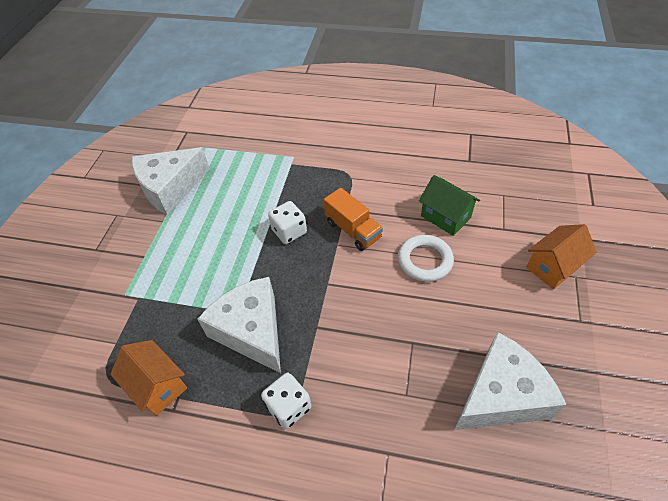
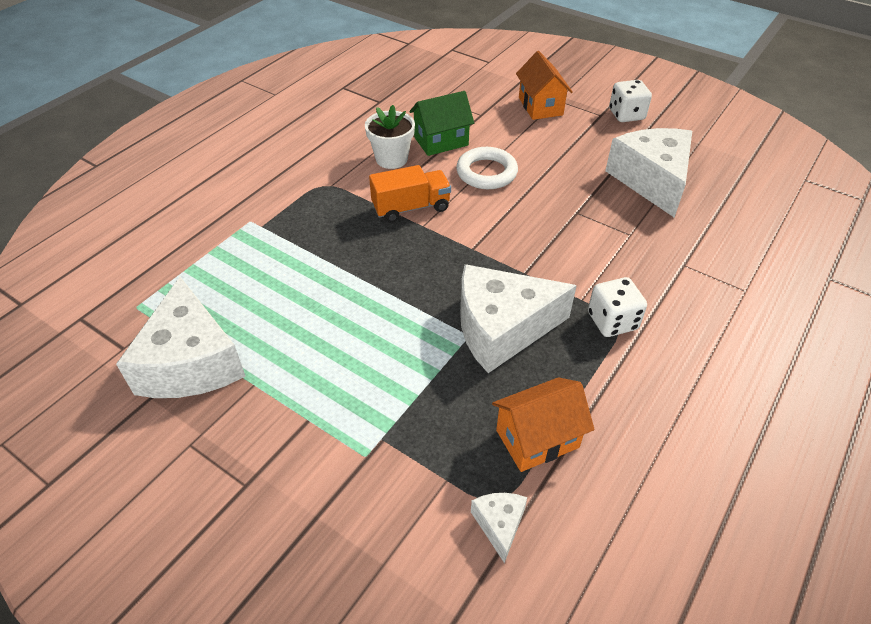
camera: 70 degrees left, 5 degrees down
(88, 384) = (499, 524): none -> white cheese
(289, 231) = (375, 258): white dice -> white dice (626, 115)
(402, 197) = (391, 159): none -> white flower pot

